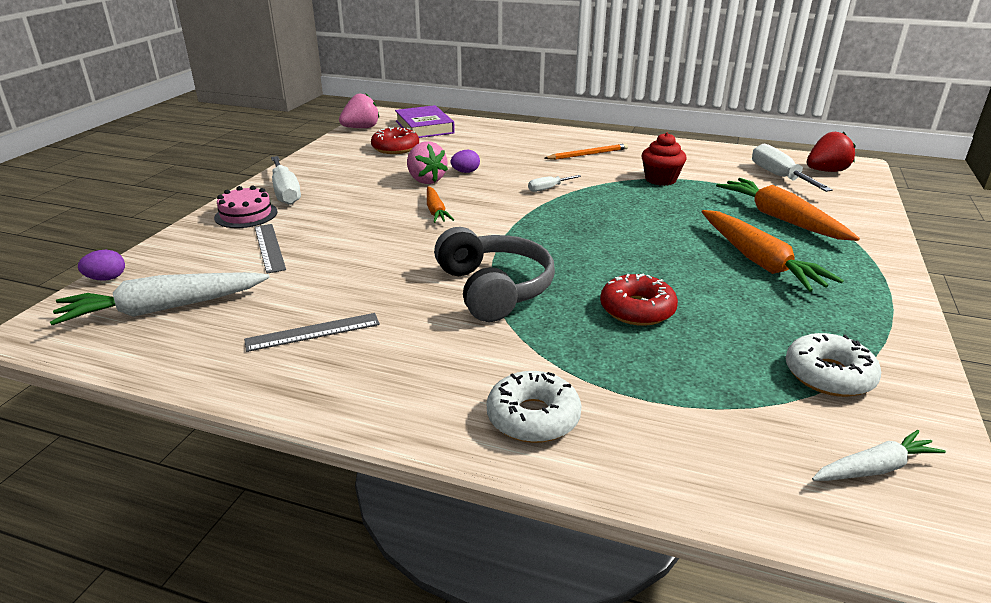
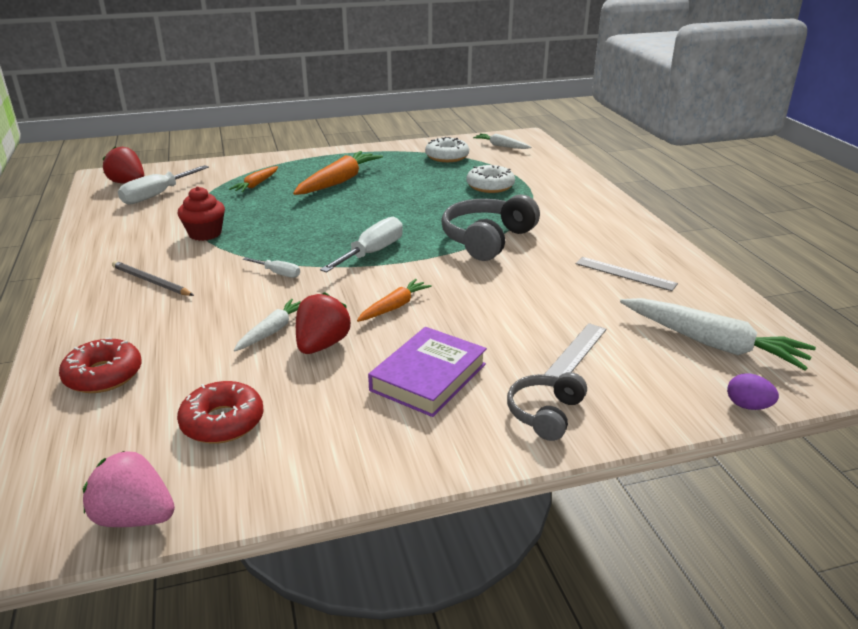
camera: 125 degrees left, 0 degrees up
(246, 215) = (545, 414): pink cake -> grey headphones
(285, 192) = (462, 424): white screwdriver -> white screwdriver (372, 253)
(424, 127) = (92, 444): purple book -> purple book (428, 377)
(426, 180) = (322, 345): pink strawberry -> red strawberry
(465, 172) = (272, 331): purple egg -> white carrot
(533, 417) = (578, 198): white donut -> white donut (490, 186)
(588, 154) = (151, 281): orange pencil -> grey pencil
(637, 309) = (448, 198): red donut -> red donut (103, 375)
(781, 219) = (256, 184): orange carrot -> orange carrot, size x0.56

